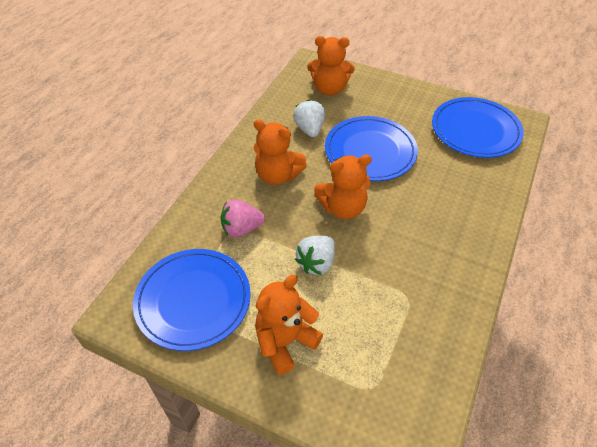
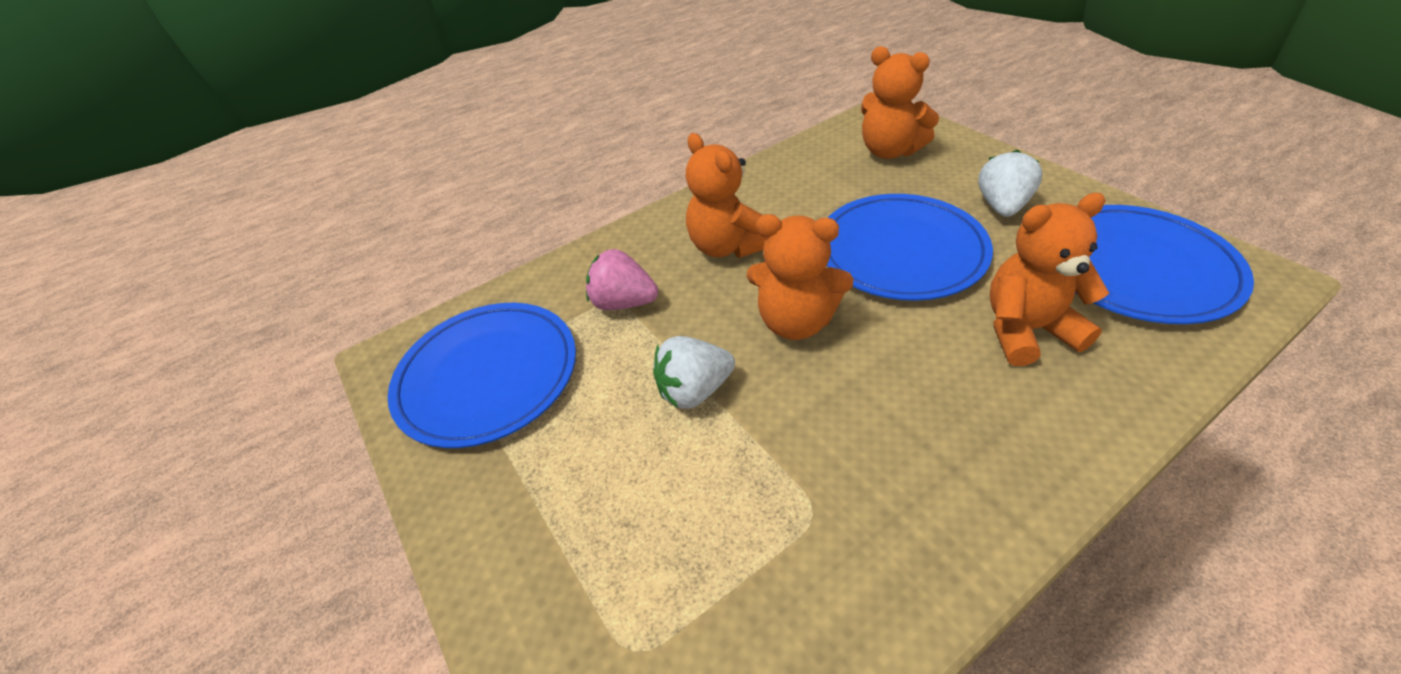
camera: 35 degrees right, 5 degrees down
(285, 341) = (558, 493): orange teddy bear -> orange teddy bear (1027, 330)
(309, 129) = (820, 197): white strawberry -> white strawberry (1002, 206)

